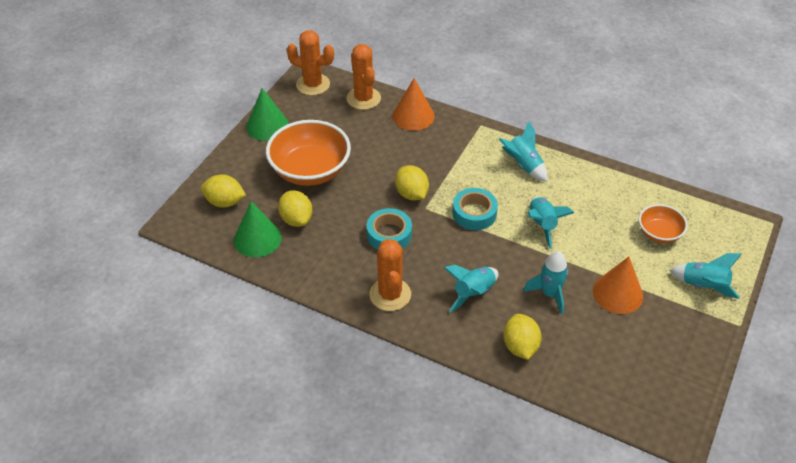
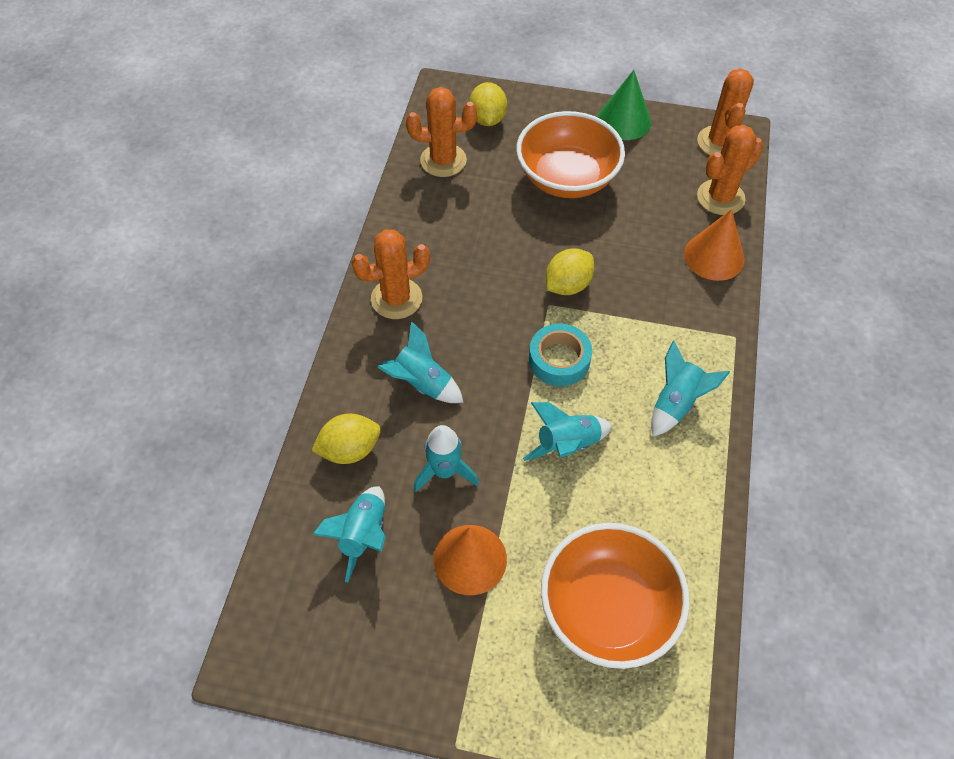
camera: 75 degrees right, 10 degrees up
(257, 239) = (443, 160): green cone -> orange cactus
(296, 219) = (484, 185): yellow lemon -> none
(389, 234) = (490, 277): turquoise tape -> none
(659, 233) = (608, 608): orange bowl -> orange bowl, size x1.86
(703, 286) = (519, 684): turquoise rocket -> turquoise rocket (363, 535)

